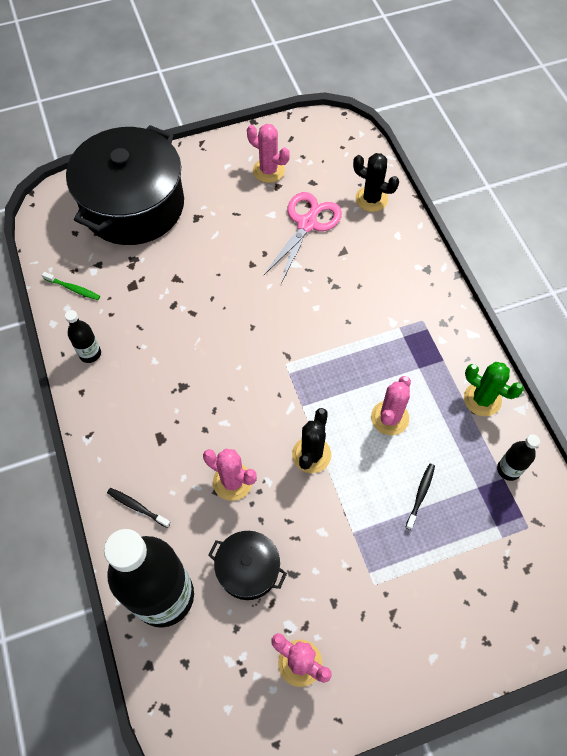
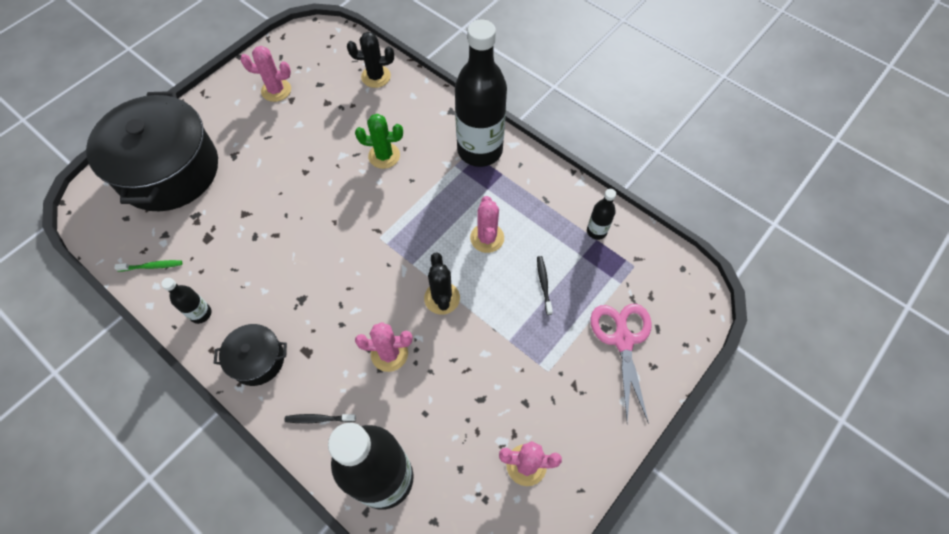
camera: 30 degrees left, 0 degrees up
(248, 569) = (443, 416): black pot -> black pot (257, 360)
(307, 223) = (334, 118): pink scissors -> pink scissors (622, 339)
(434, 324) = (480, 150): none -> black bottle
(482, 399) = (548, 189): green cactus -> green cactus (384, 156)

